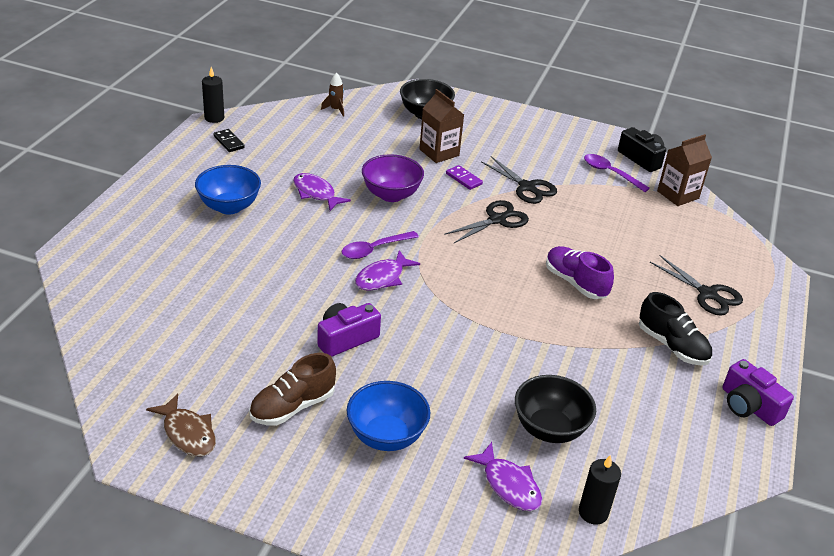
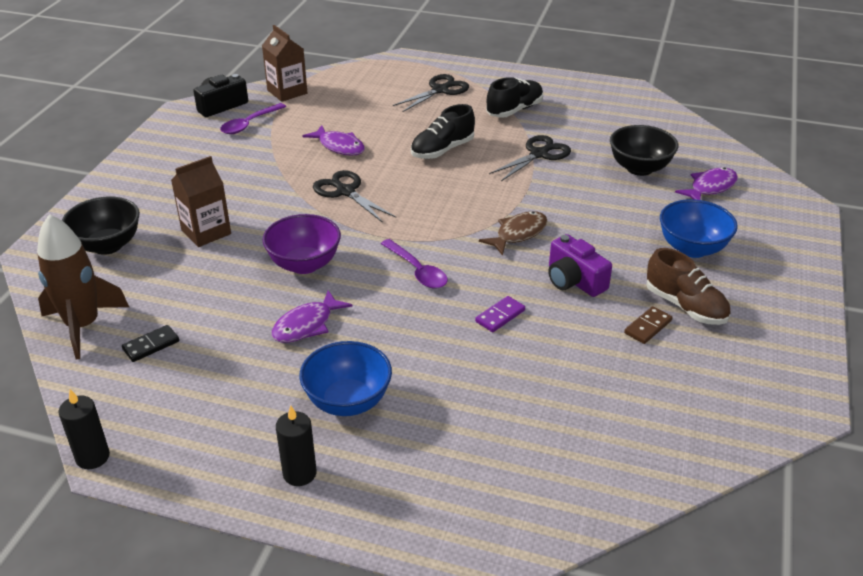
camera: 90 degrees left, 0 degrees up
(188, 433) = (757, 372): brown fish -> brown fish (518, 234)
(228, 142) = (172, 428): black domino -> black domino (151, 345)
(269, 374) = (648, 327): none -> brown domino
(335, 109) = (83, 326): brown rocket -> brown rocket, size x2.19
(382, 278) = (467, 262): purple fish -> purple fish (339, 146)
(464, 179) = (266, 213): purple domino -> purple domino (500, 316)
(527, 187) = (280, 173): black scissors -> black scissors (539, 154)
(575, 283) = (442, 150): purple shoe -> black shoe
(593, 512) = (715, 153): black candle -> black candle (299, 473)
(749, 406) = (571, 86): purple camera -> none

